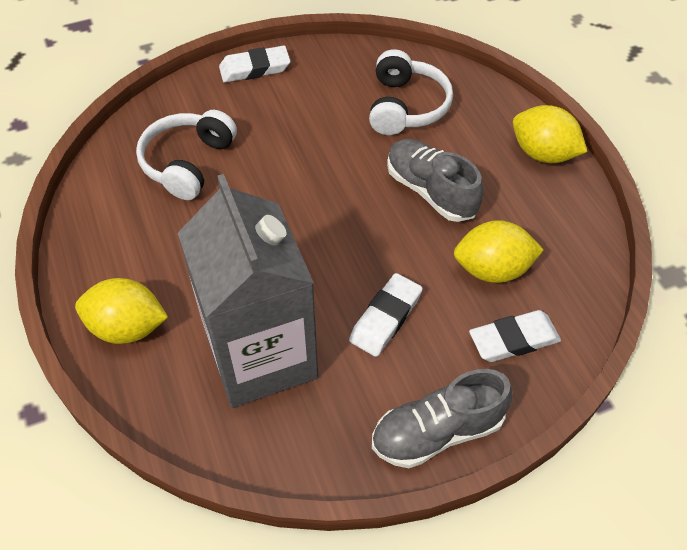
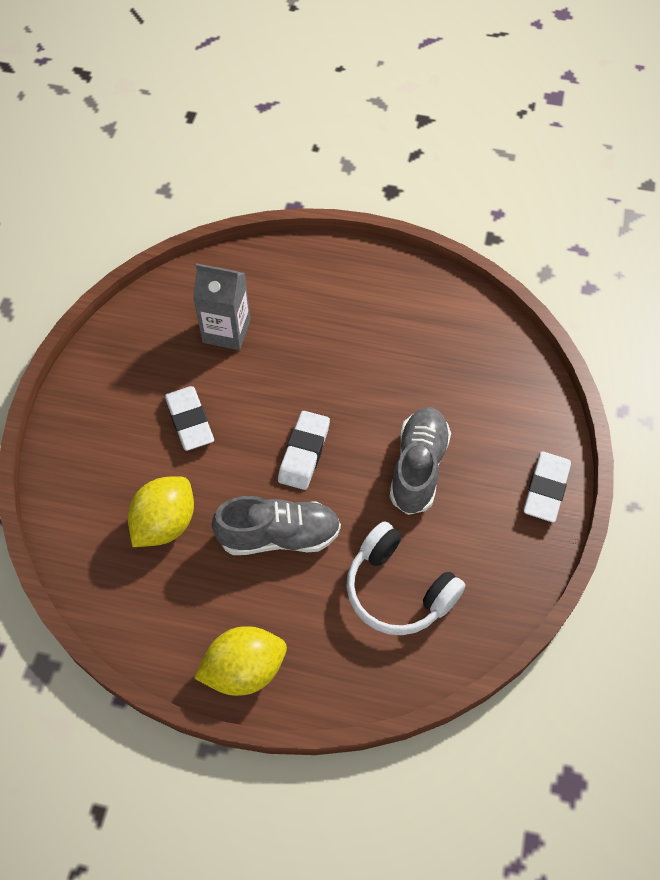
camera: 125 degrees right, 5 degrees up
(127, 327) = (313, 271): yellow lemon -> none
(188, 163) = (451, 375): white headphones -> none
(261, 356) = (226, 331): grey carton -> grey carton, size x0.53
(437, 432) = (83, 395): grey shoe -> grey shoe (418, 468)
(514, 340) = (98, 491): white eraser -> white eraser (304, 453)

